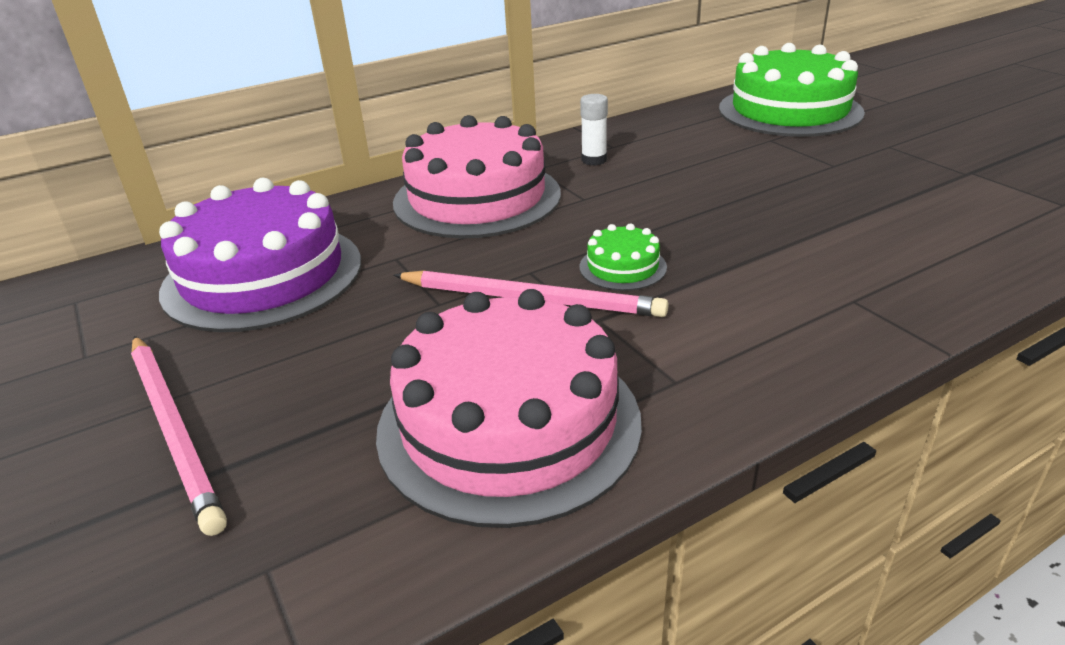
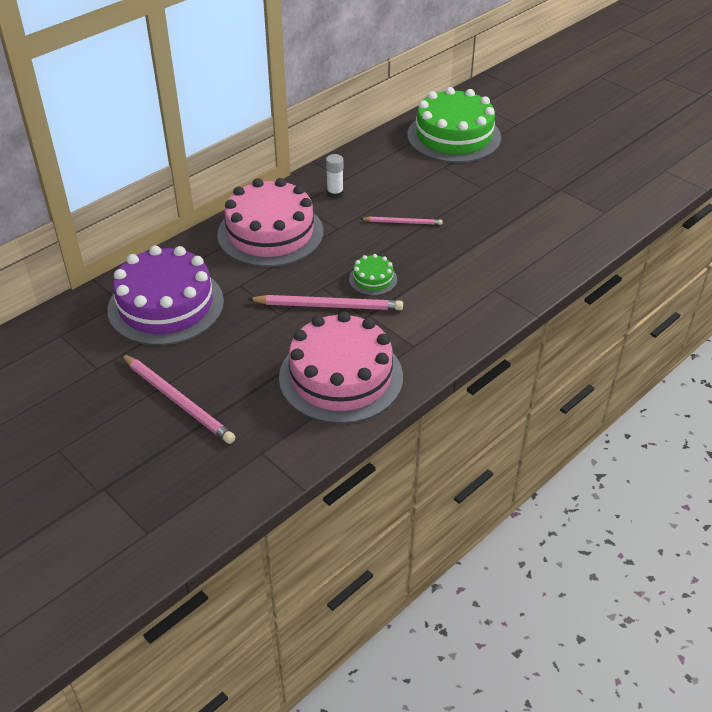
camera: 15 degrees left, 10 degrees up
(693, 197) = (403, 222): none -> pink pencil

